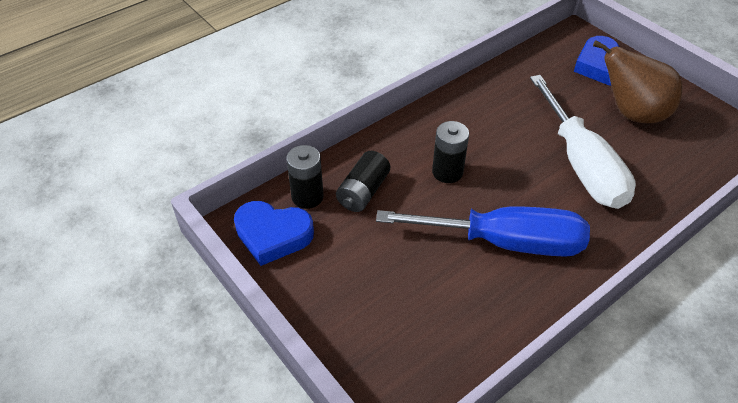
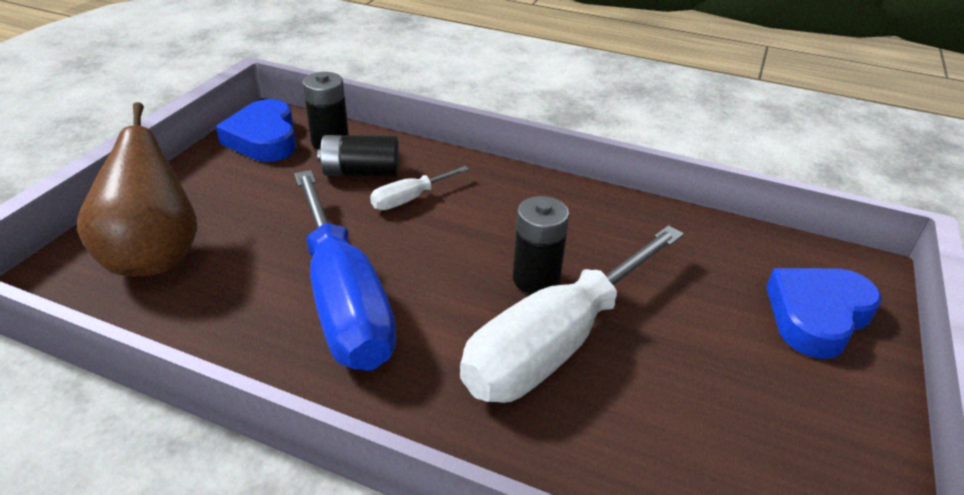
camera: 60 degrees right, 10 degrees down
(413, 177) = (409, 199): none -> white screwdriver
(447, 172) = (439, 222): black battery -> black battery (536, 279)
(631, 113) = (739, 379): brown pear -> brown pear (155, 256)

